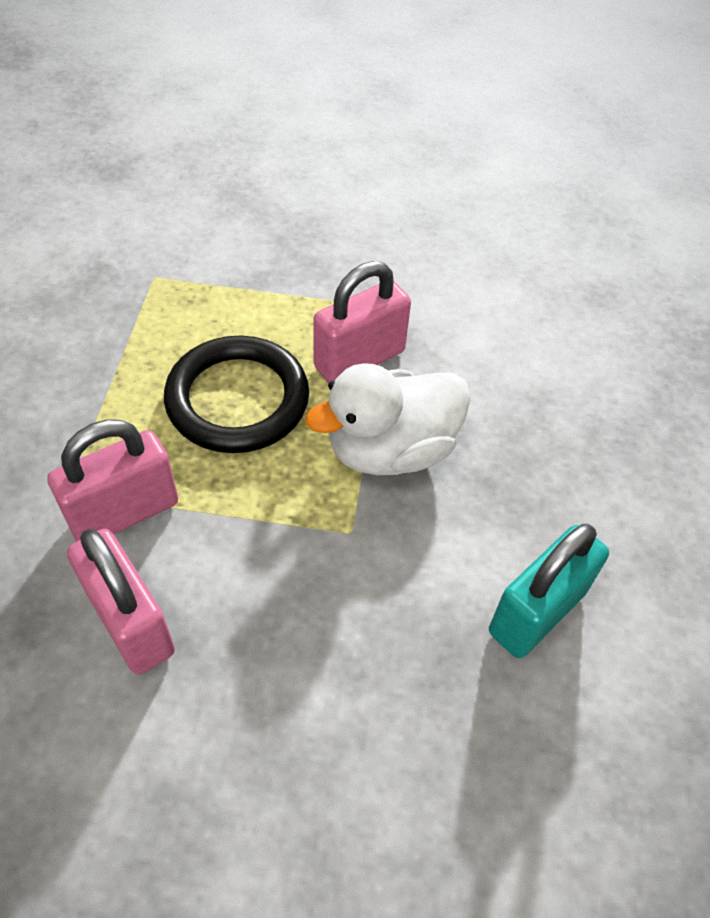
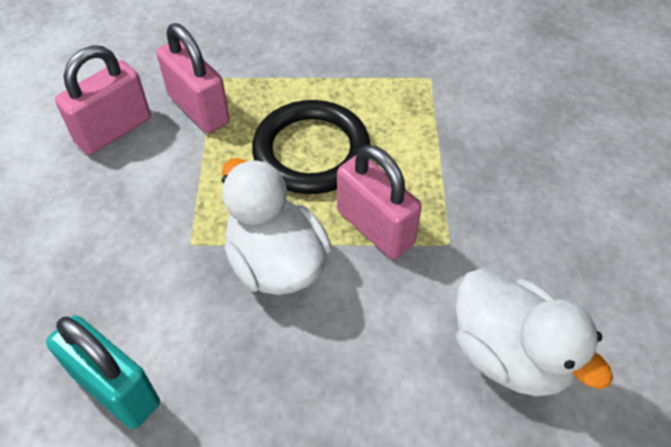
camera: 85 degrees right, 0 degrees up
(511, 291) = (510, 354): none -> white duck

